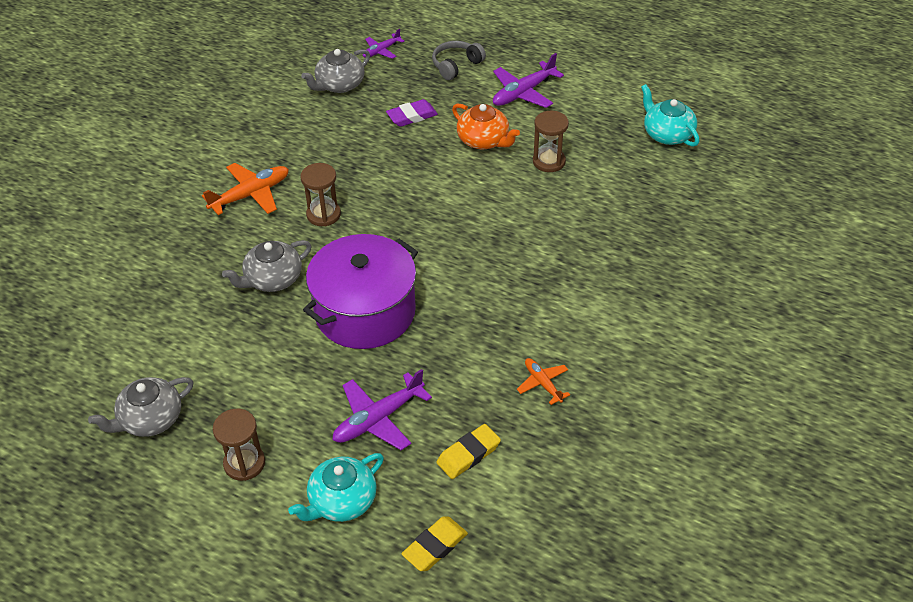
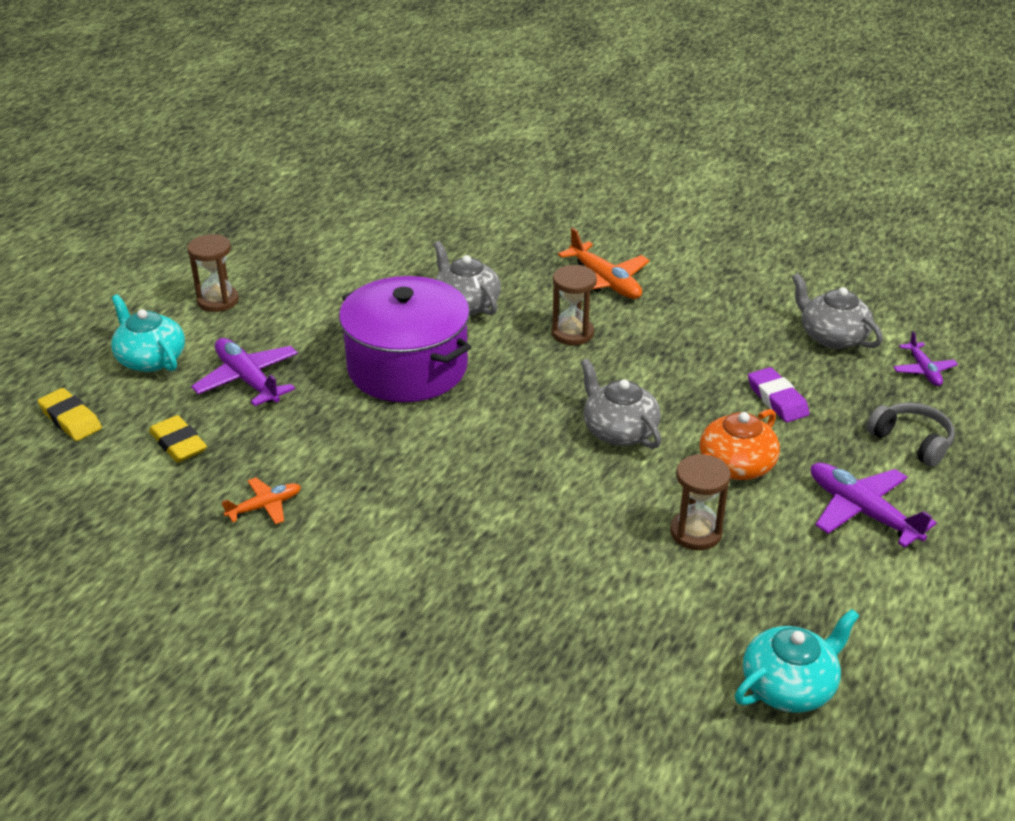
camera: 90 degrees right, 10 degrees down
(150, 419) = (288, 247): grey teapot -> grey teapot (619, 431)
(381, 51) = (923, 370): purple plane -> purple plane turned 150 degrees counterclockwise

